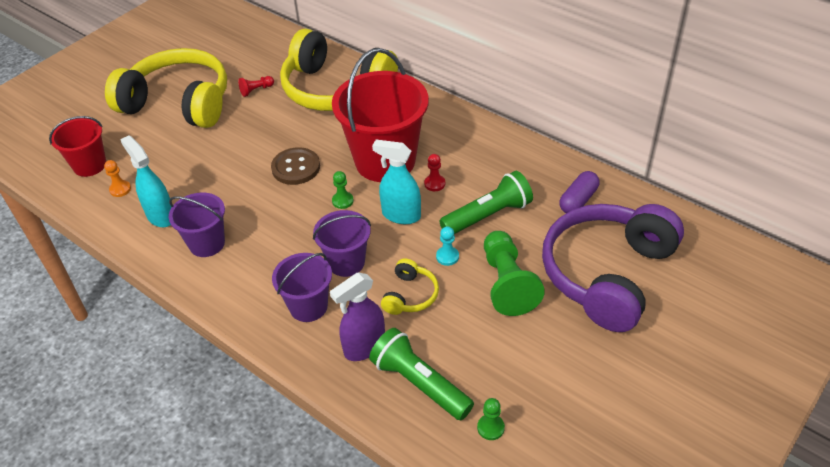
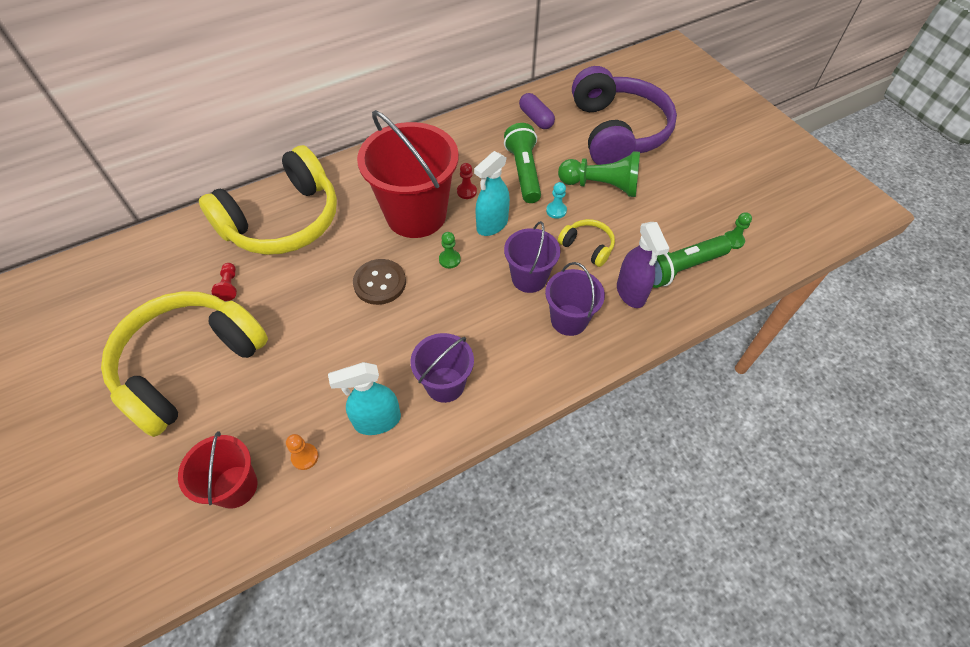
camera: 70 degrees left, 10 degrees up
(607, 274) = (617, 132): purple headphones -> purple headphones turned 150 degrees counterclockwise

